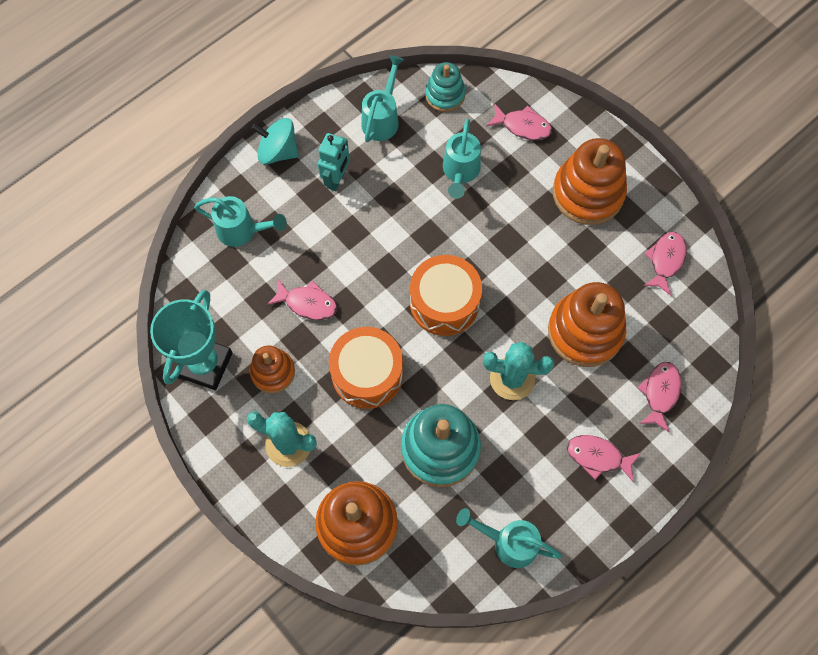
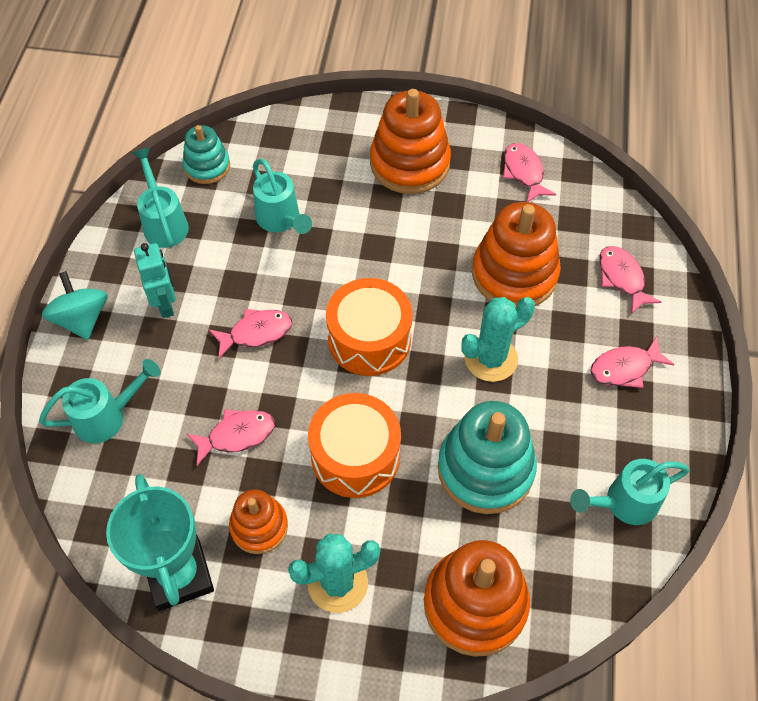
camera: 40 degrees left, 10 degrees down
(278, 151) = (82, 319): turquoise spinning top -> turquoise spinning top turned 90 degrees clockwise
(522, 126) = (303, 147): pink fish -> pink fish (256, 333)

